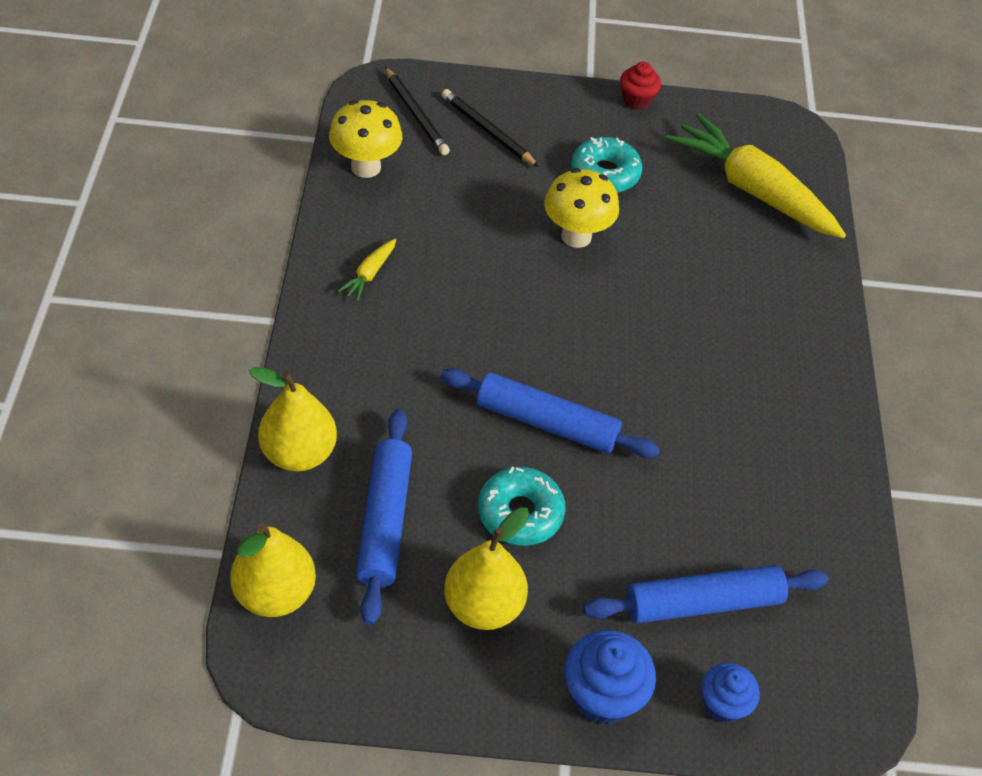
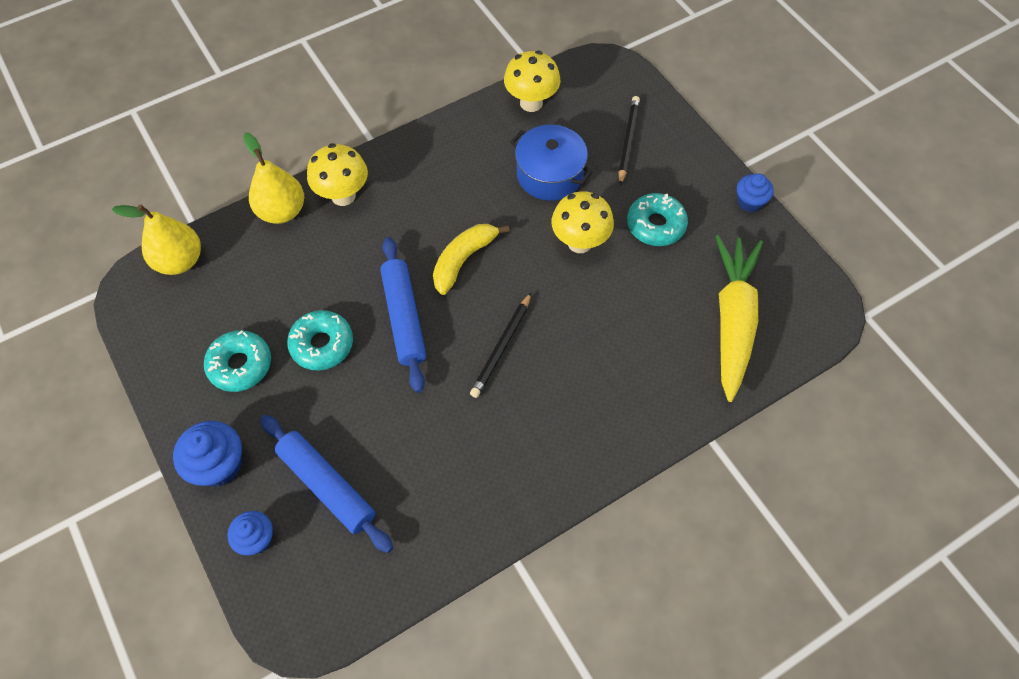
camera: 60 degrees right, 10 degrees up
(332, 385) = (343, 196): none -> yellow mushroom
(369, 274) = (444, 159): yellow carrot -> none
(384, 521) = (265, 280): blue rolling pin -> none
(416, 114) = (603, 97): black pencil -> black pencil (501, 347)
(472, 208) = (549, 174): none -> blue pot
(483, 606) = (240, 365): yellow pear -> turquoise donut
(516, 334) = (463, 260): none -> yellow banana
(636, 100) = (749, 202): red cupcake -> blue cupcake

